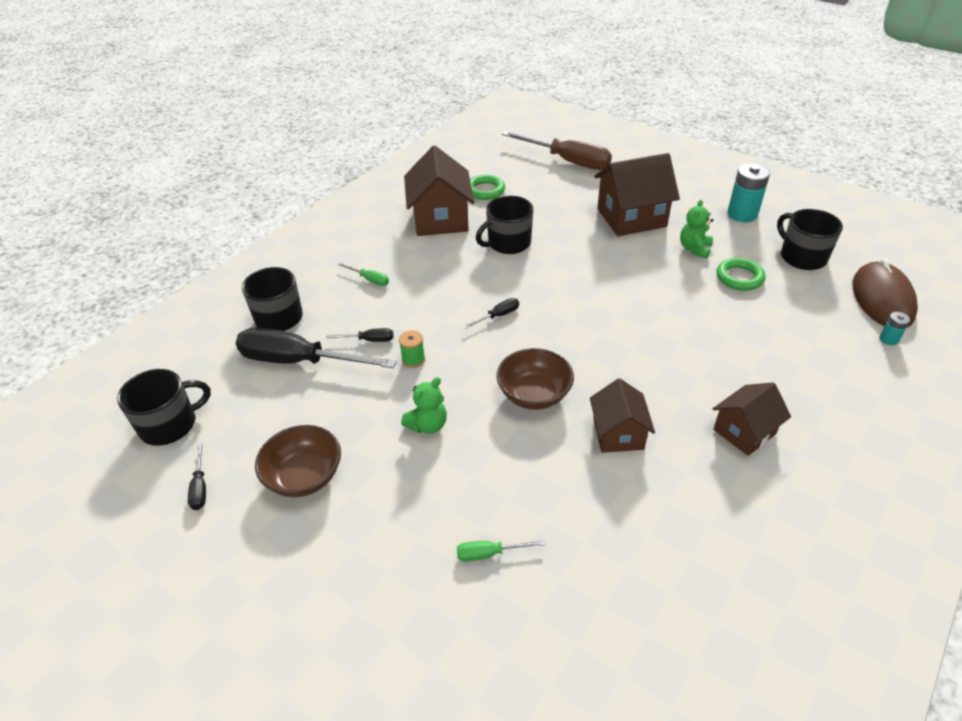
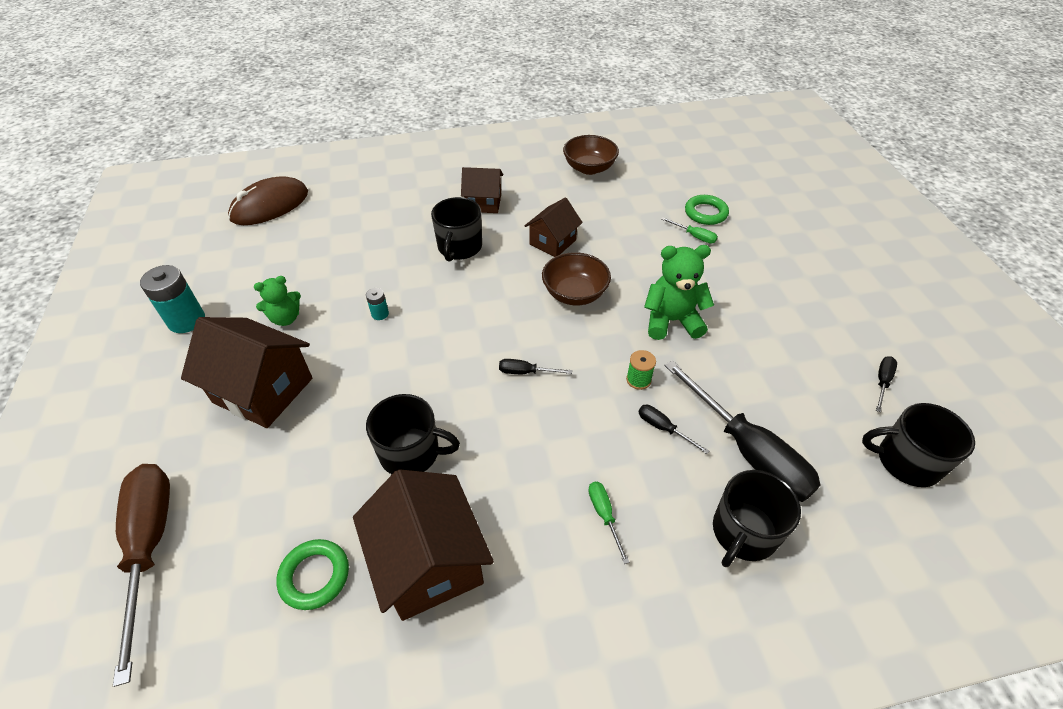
camera: 140 degrees left, 5 degrees up
(304, 476) = (790, 341): brown bowl -> brown bowl (589, 168)
(428, 425) = (671, 321): green teddy bear -> green teddy bear, size x1.55
(440, 219) = (429, 562): brown house -> brown house turned 60 degrees counterclockwise
(739, 277) = (309, 274): green ring -> green ring (705, 213)
(802, 257) = (241, 258): black mug -> black mug (459, 247)
(888, 339) = (321, 189): turquoise battery -> turquoise battery (380, 314)

